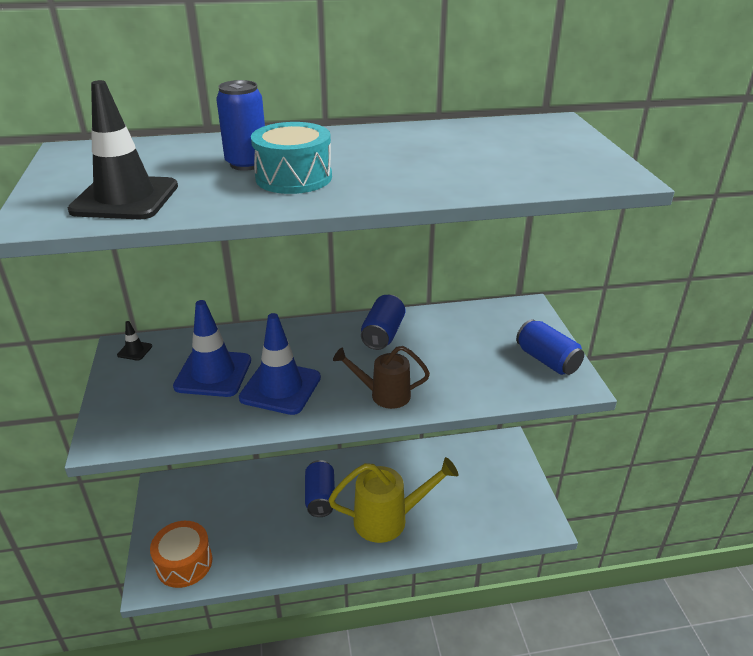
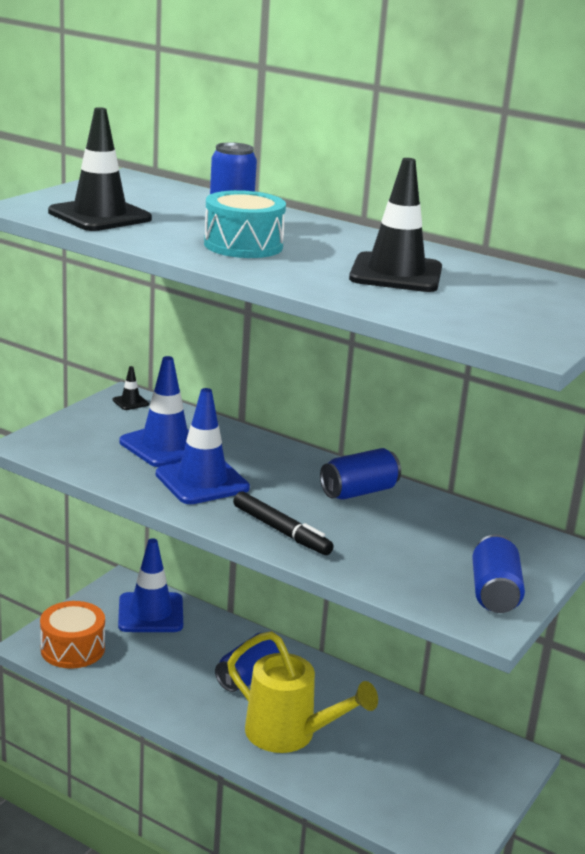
camera: 40 degrees right, 10 degrees down
(206, 495) = (150, 613): none -> blue traffic cone
(384, 395) = (281, 531): brown watering can -> black marker
(433, 157) = (396, 274): none -> black traffic cone

